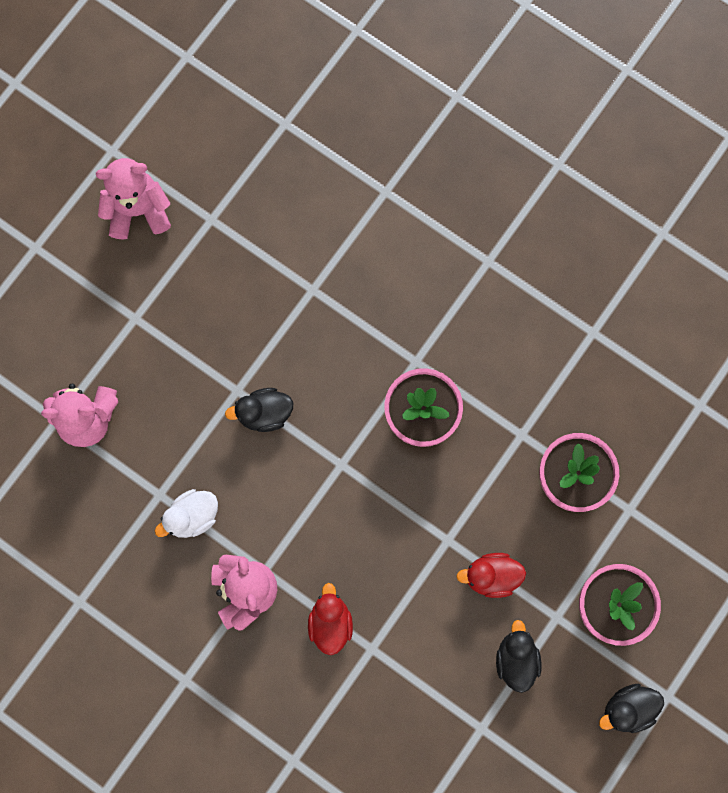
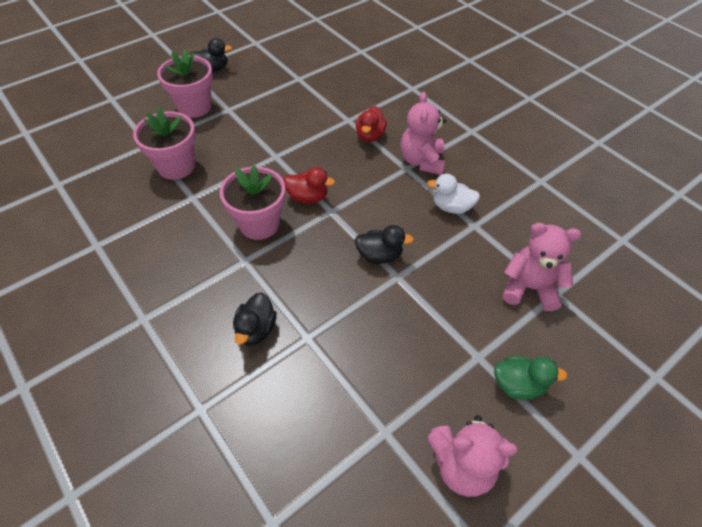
camera: 165 degrees left, 25 degrees down
(93, 299) = (518, 385): none -> green duck
(192, 517) = (451, 207): white duck -> white duck turned 150 degrees counterclockwise
(491, 576) = (257, 134): red duck -> red duck (308, 197)
(516, 659) = (263, 98): black duck -> black duck (256, 329)

